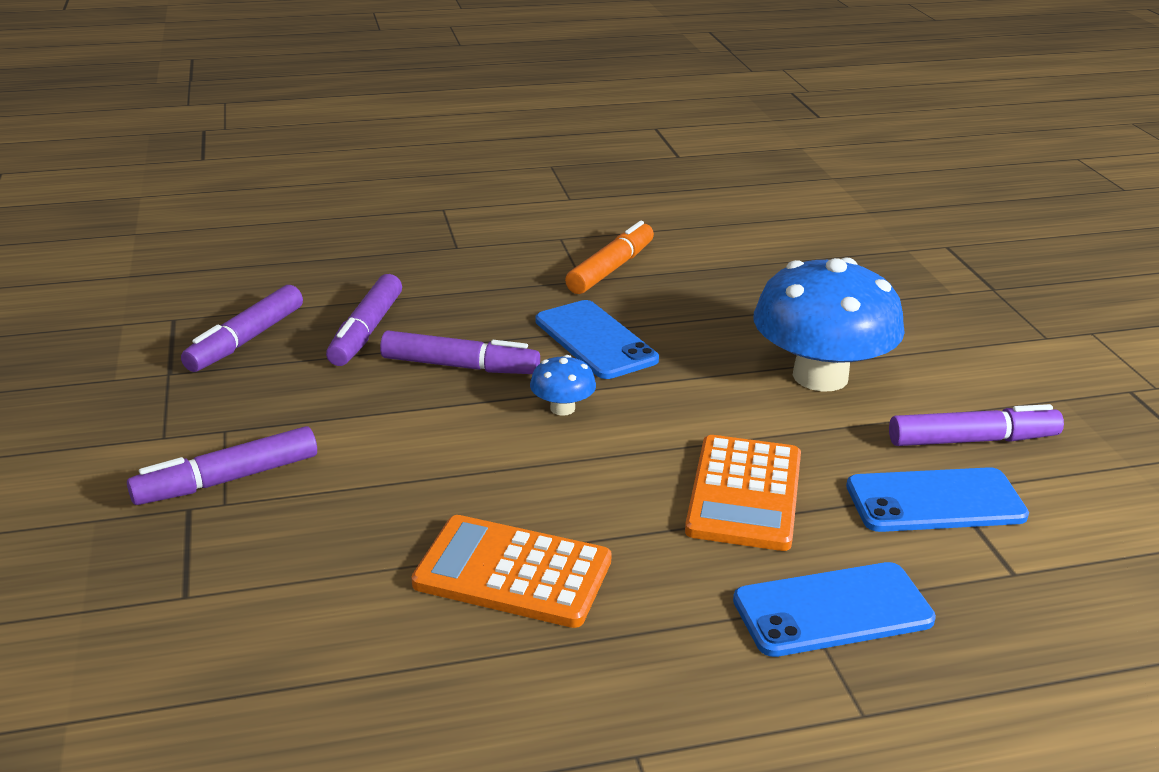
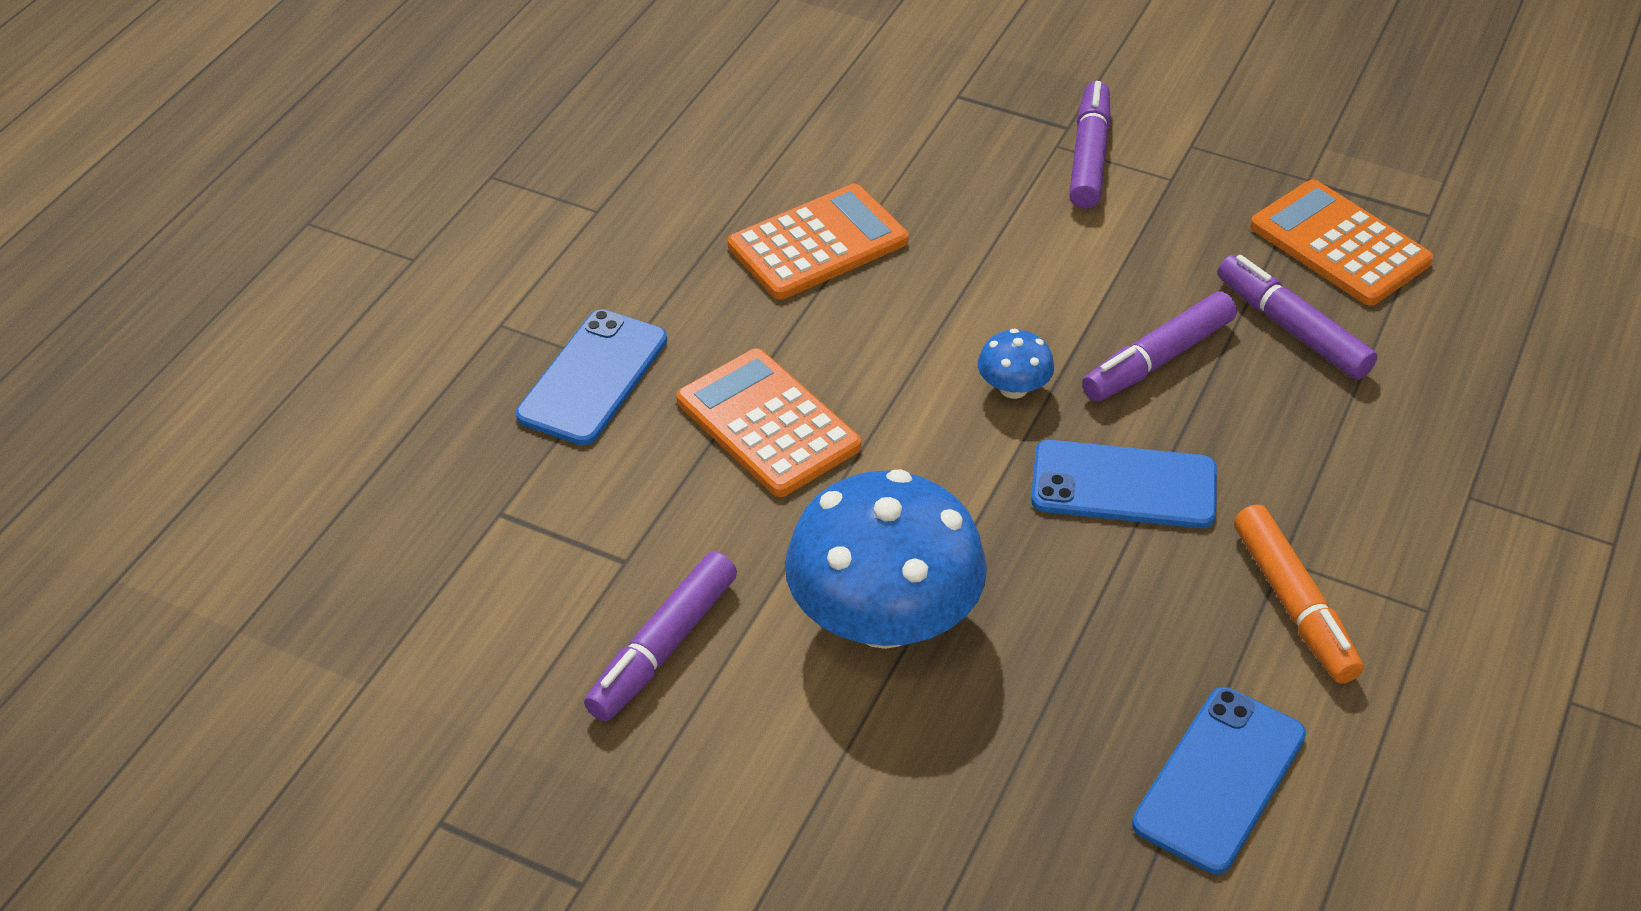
camera: 130 degrees right, 15 degrees up
(246, 340) = (1339, 244): purple marker -> orange calculator
(935, 501) = (623, 539): blue phone -> blue phone (1219, 779)

